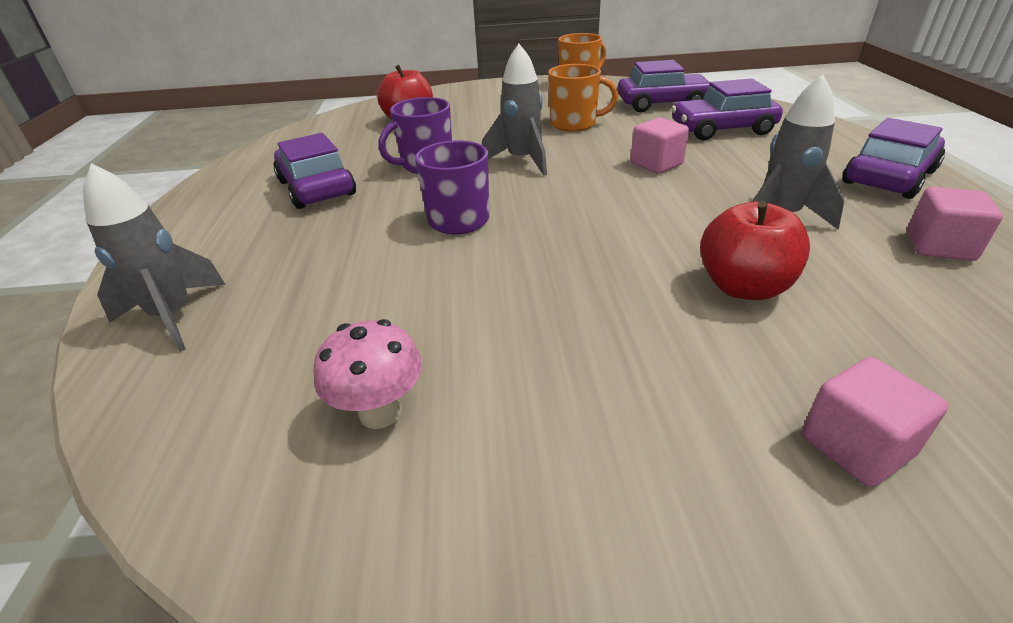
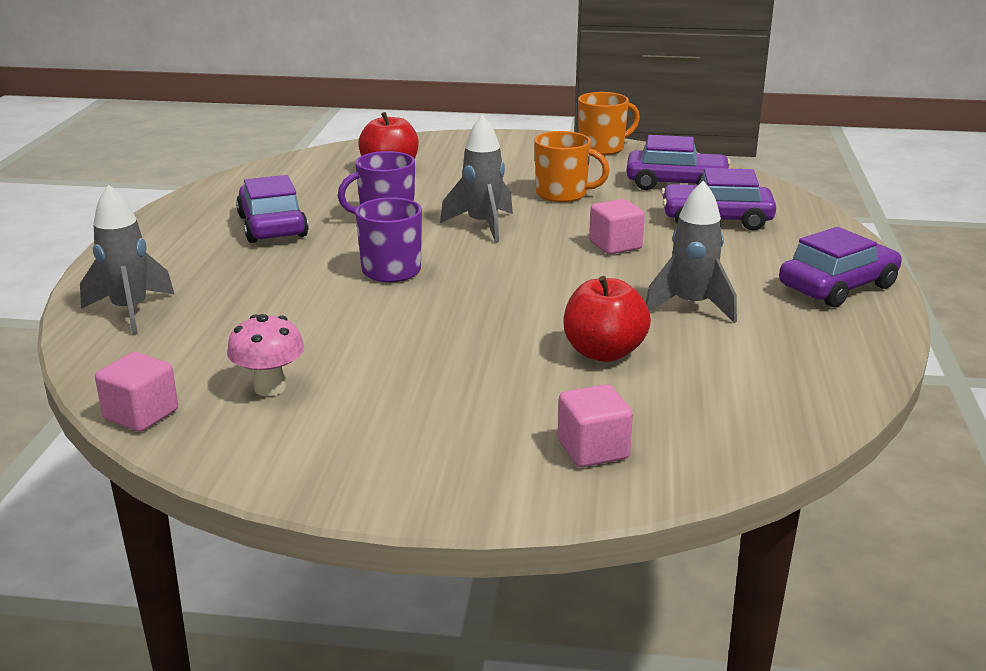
camera: 10 degrees right, 10 degrees down
(939, 246) = (811, 347): pink cube -> pink cube (141, 415)

